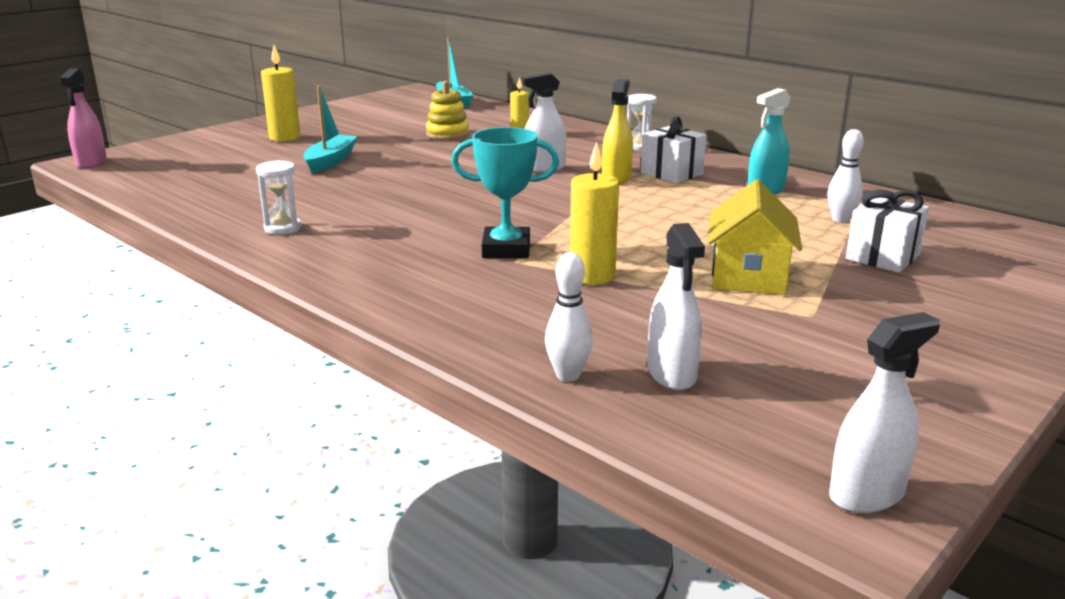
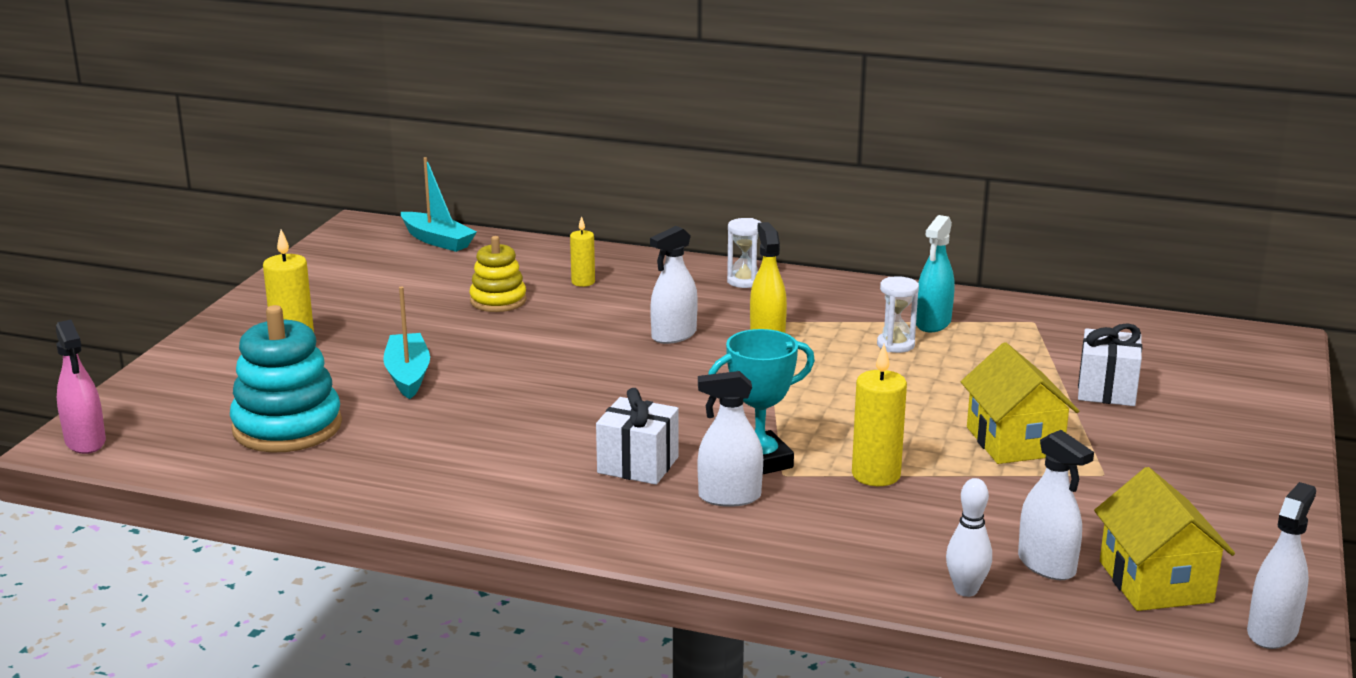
camera: 25 degrees left, 0 degrees up
(214, 175) = (287, 427): none -> turquoise stacking toy
(282, 228) = (484, 488): white hourglass -> white hourglass (895, 345)
(451, 267) = (729, 497): none -> white spray bottle
(671, 173) = (818, 317): white gift -> white gift (638, 465)
(773, 414) = (1155, 581): none -> yellow house
(840, 220) = (1035, 350): white bowling pin -> none

